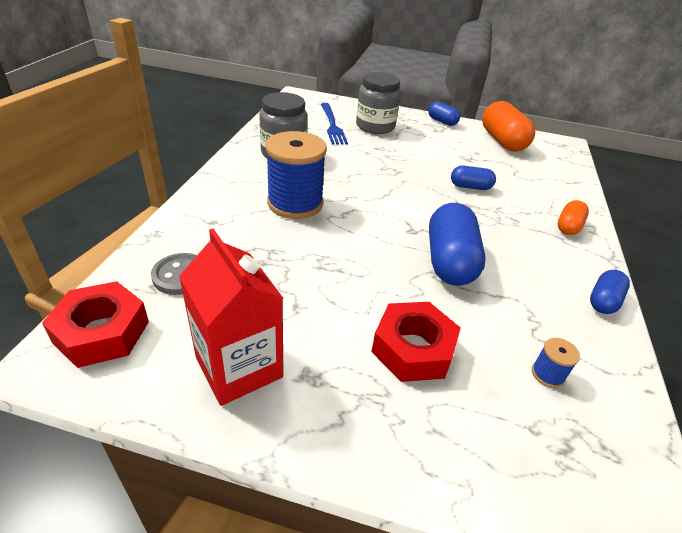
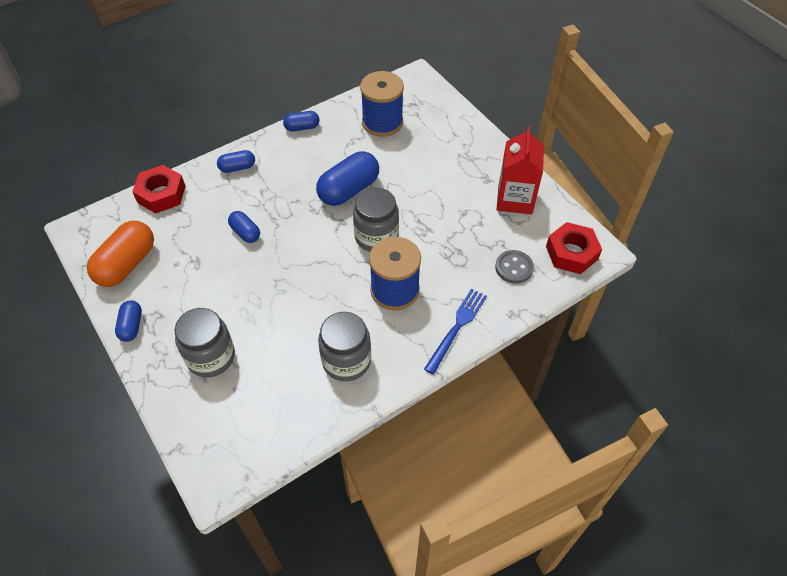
camera: 135 degrees left, 15 degrees up
(332, 125) = (250, 385): blue fork -> blue fork (457, 328)
(363, 234) = (376, 237): none -> grey jar
(413, 349) = (428, 163): red nut -> red nut (161, 194)
(547, 374) = (382, 122): blue spool -> blue spool, size x2.42
(568, 227) = (237, 168): orange capsule -> blue capsule

